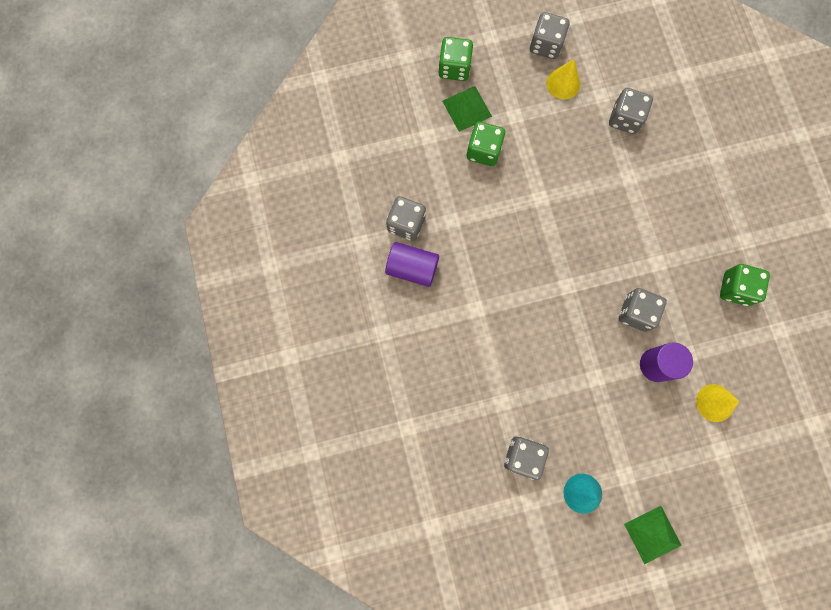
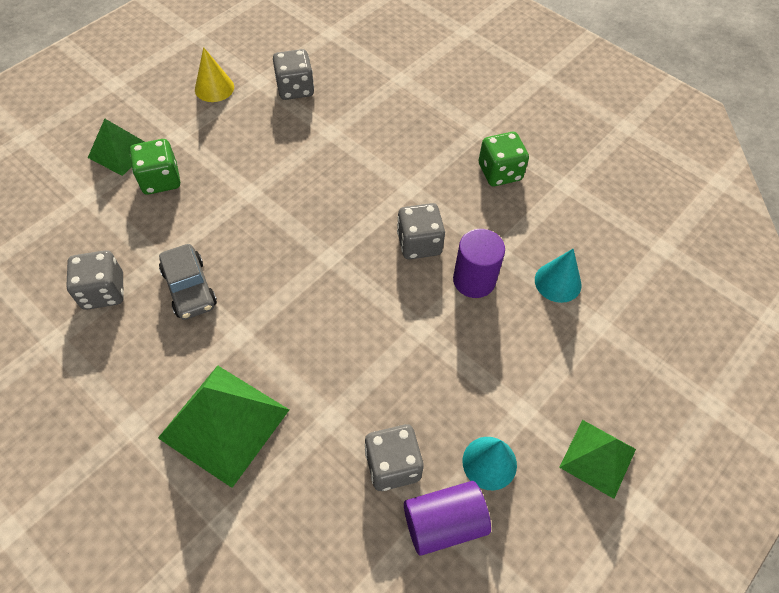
camera: 35 degrees left, 20 degrees down
(412, 268) = (135, 333): purple cylinder -> purple cylinder (444, 523)
(437, 365) = (224, 423): none -> green pyramid
(454, 68) = (87, 124): green dice -> none
(461, 254) = (189, 288): none -> grey car
(546, 45) = (177, 66): grey dice -> none
(715, 402) = (558, 282): yellow cone -> turquoise cone

